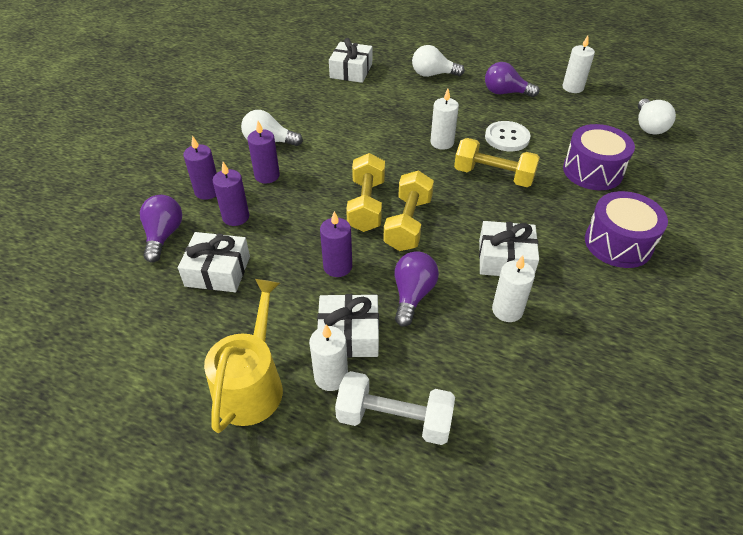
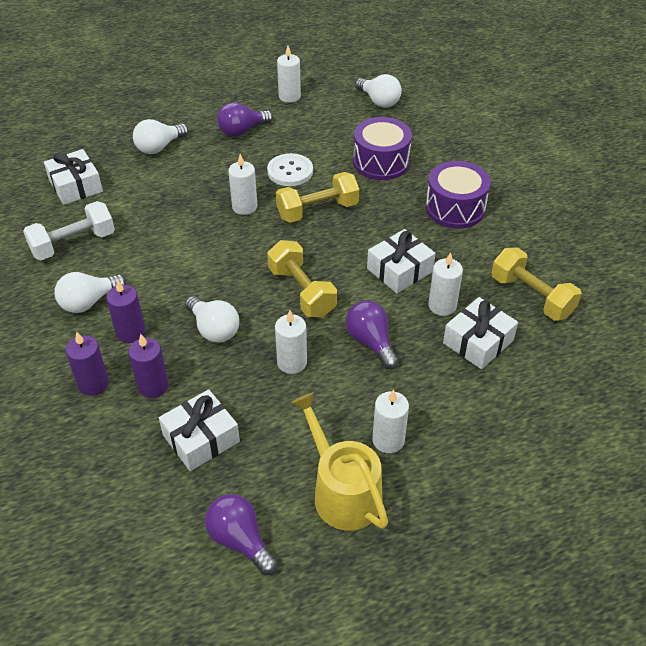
camera: 45 degrees left, 0 degrees up
(164, 236) = (109, 449): purple light bulb -> purple light bulb (240, 540)
(317, 208) = (214, 329): none -> white light bulb
(337, 266) = (292, 362): purple candle -> white candle
(349, 335) = (363, 403): white gift -> white gift (478, 342)
(366, 205) = (251, 299): yellow dumbbell -> yellow dumbbell (531, 296)
(394, 419) = (460, 431): white dumbbell -> white dumbbell (73, 244)

